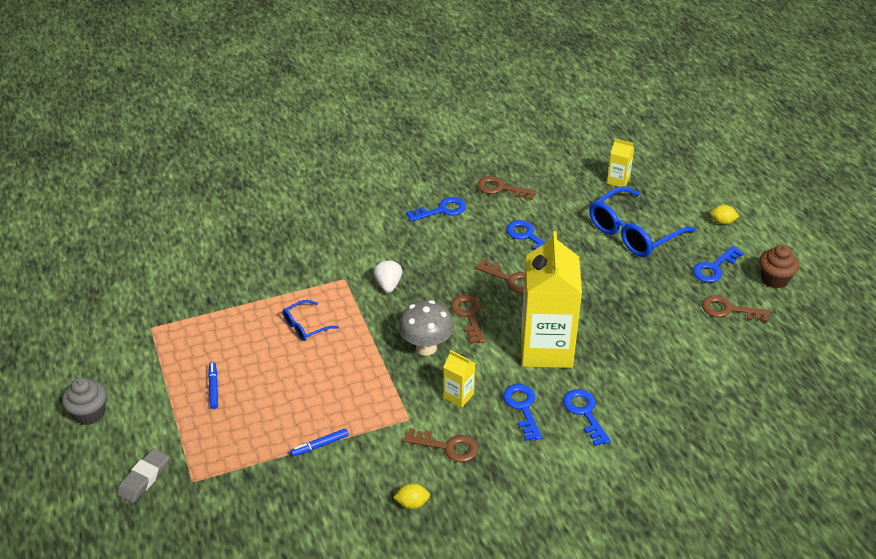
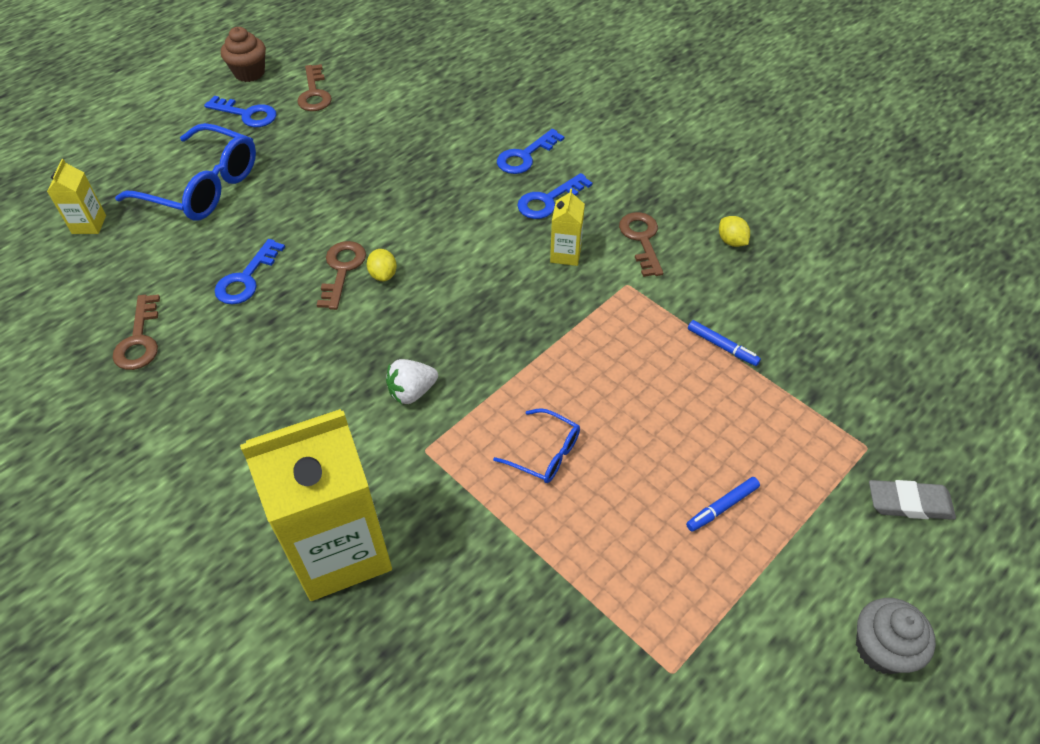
camera: 115 degrees left, 10 degrees up
(426, 347) = (508, 308): grey mushroom -> none
(441, 210) = (215, 392): blue key -> none
(468, 316) = (430, 288): brown key -> none
(546, 349) = (449, 206): yellow carton -> yellow carton (340, 550)
(722, 222) = (157, 123): yellow lemon -> yellow lemon (383, 275)

